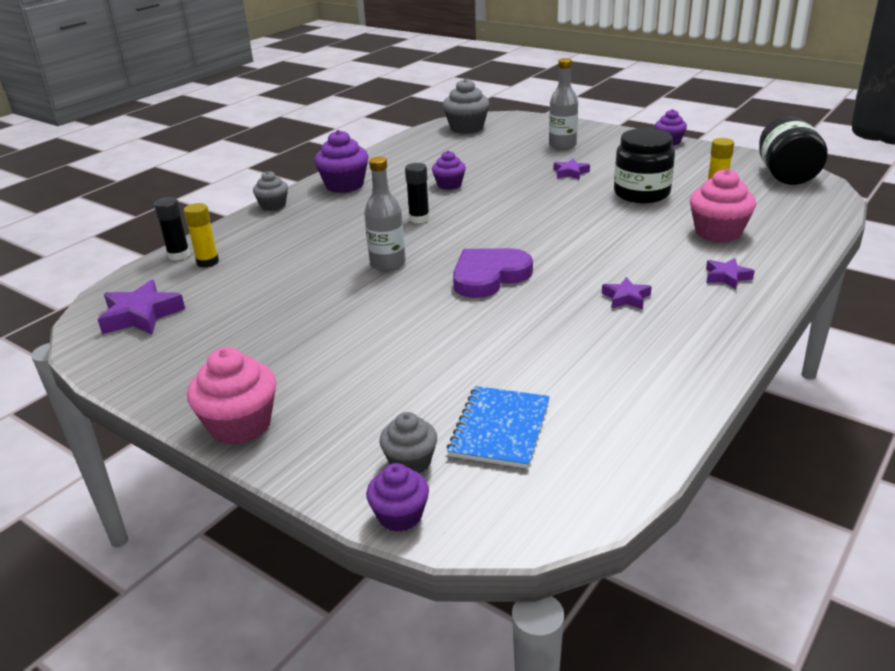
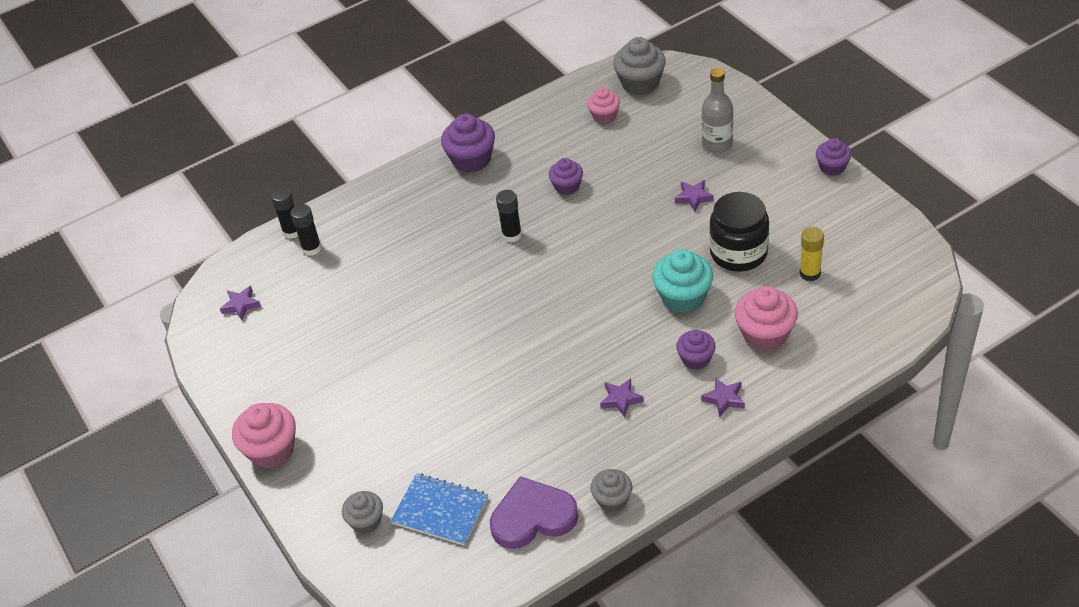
camera: 25 degrees right, 15 degrees up
(141, 315) = (241, 305): purple star -> purple star, size x0.58
(207, 262) = (311, 248): yellow glue stick -> black glue stick
(273, 205) = (395, 176): grey cupcake -> grey cupcake (612, 499)
(388, 264) = (453, 295): grey bottle -> none
(400, 515) = (338, 564): purple cupcake -> purple cupcake (696, 359)
(450, 146) = (604, 115): none -> pink cupcake
(489, 276) = (527, 337): purple heart -> purple heart (533, 517)
(500, 429) = (440, 511): blue notebook -> blue notebook turned 75 degrees clockwise
(619, 225) = (683, 297): none -> turquoise cupcake
(786, 175) = (904, 263): black jar -> none

